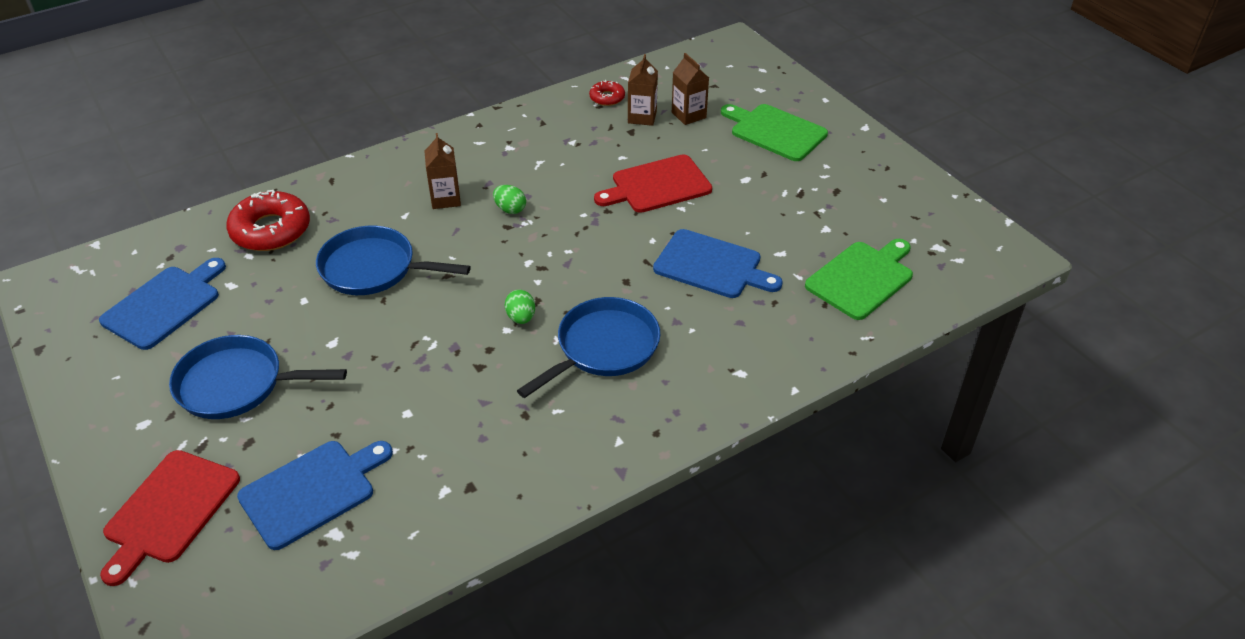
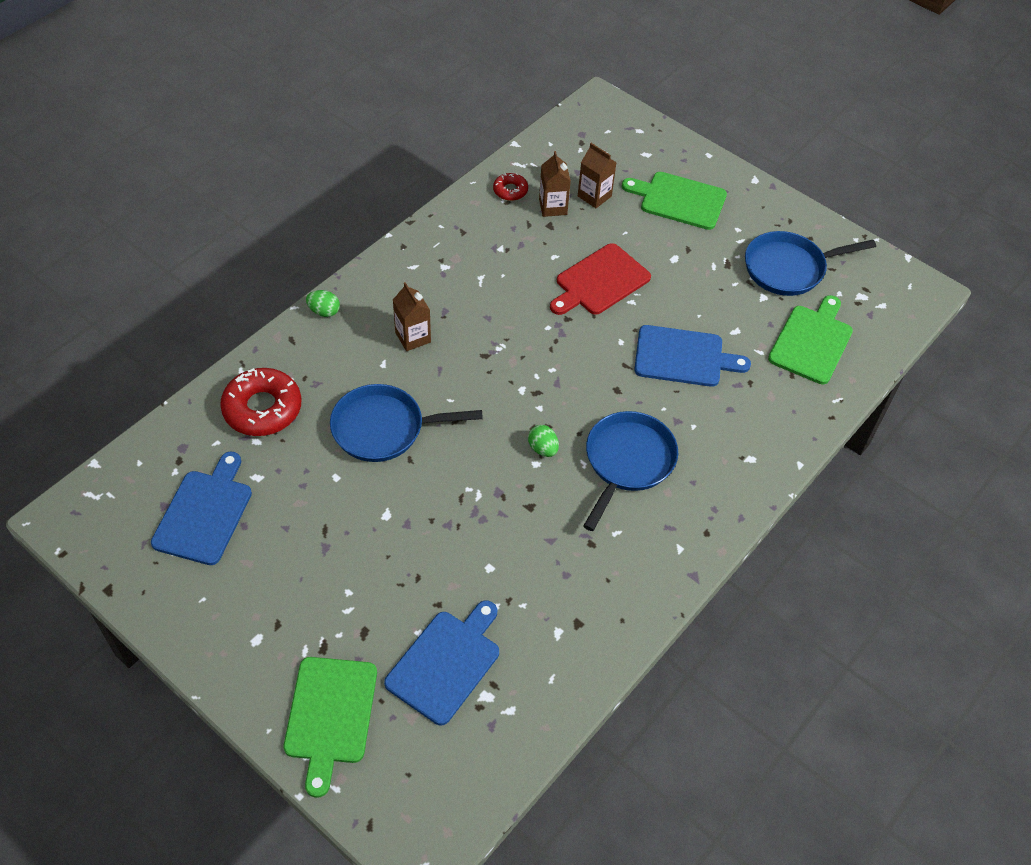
camera: 20 degrees left, 10 degrees up
(169, 511) = (330, 715): red cutting board -> green cutting board
(237, 384) = (321, 578): blue pan -> blue pan (788, 268)
(510, 209) = (479, 336): green egg -> green egg (324, 311)

